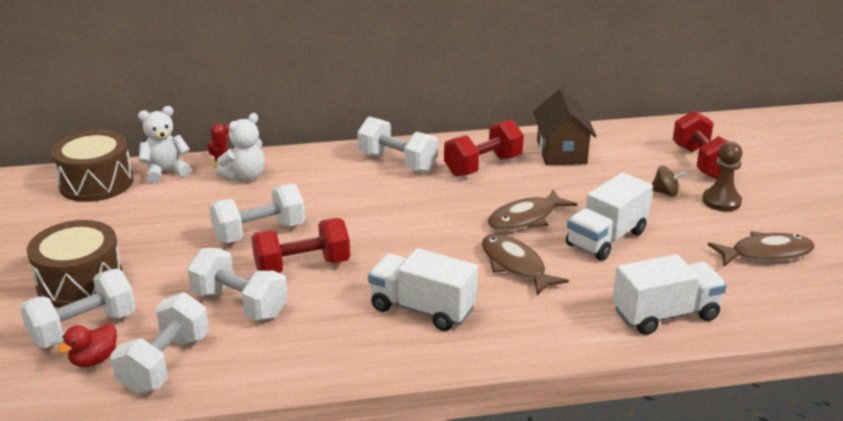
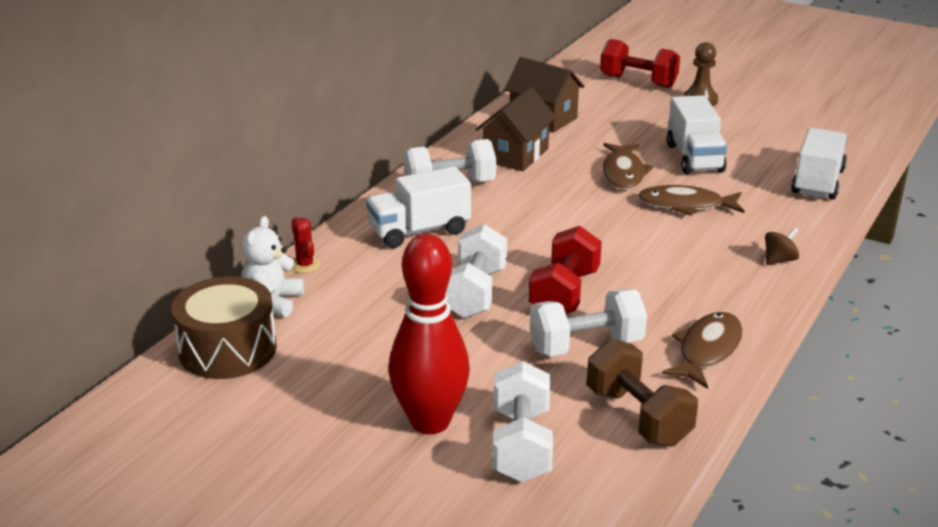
camera: 50 degrees left, 0 degrees up
(80, 283) = (430, 422): brown drum -> red bowling pin
(94, 360) = (585, 455): red duck -> none
(165, 364) = (638, 416): white dumbbell -> brown dumbbell
(245, 176) = (355, 263): white teddy bear -> none
(422, 309) = (699, 266): white truck -> white truck (419, 231)
(483, 166) = (515, 155): red dumbbell -> brown house
(665, 193) = (661, 111): brown spinning top -> brown spinning top (779, 260)
(766, 254) = (785, 118): brown fish -> brown fish (707, 350)

